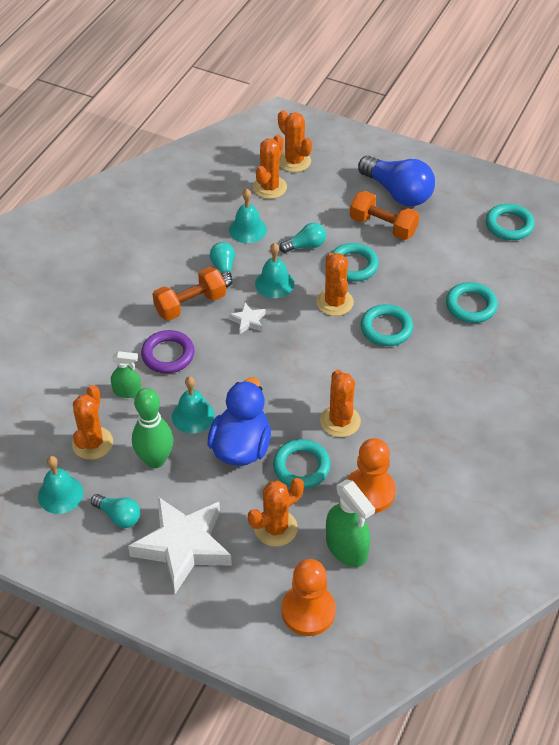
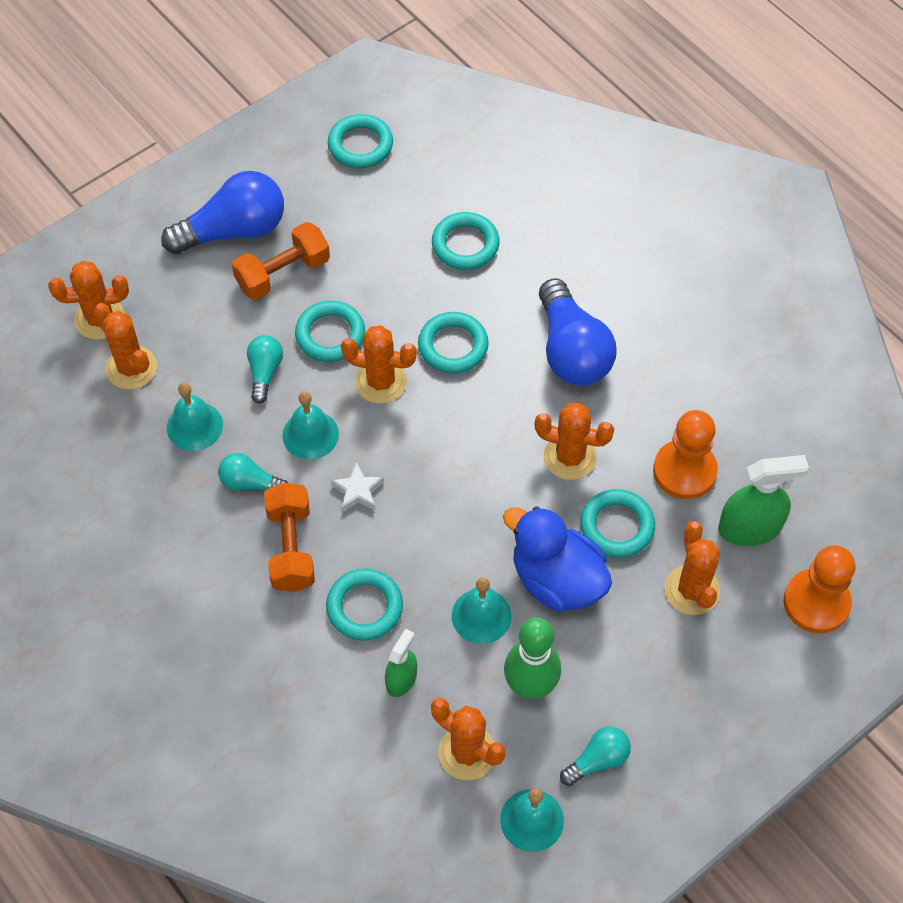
camera: 65 degrees left, 10 degrees up
(168, 355) = (364, 607): purple ring -> turquoise ring
(183, 546) = (674, 702): white star -> none
(426, 393) = (572, 351): none -> blue light bulb

